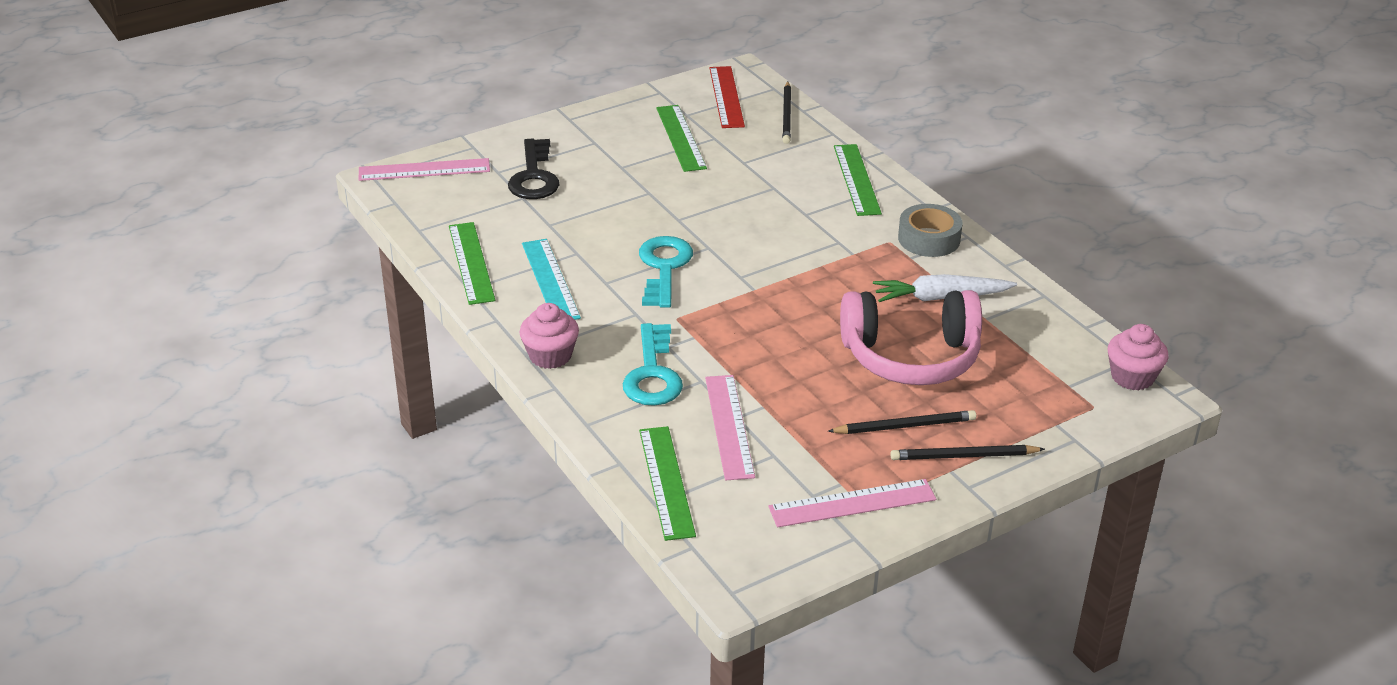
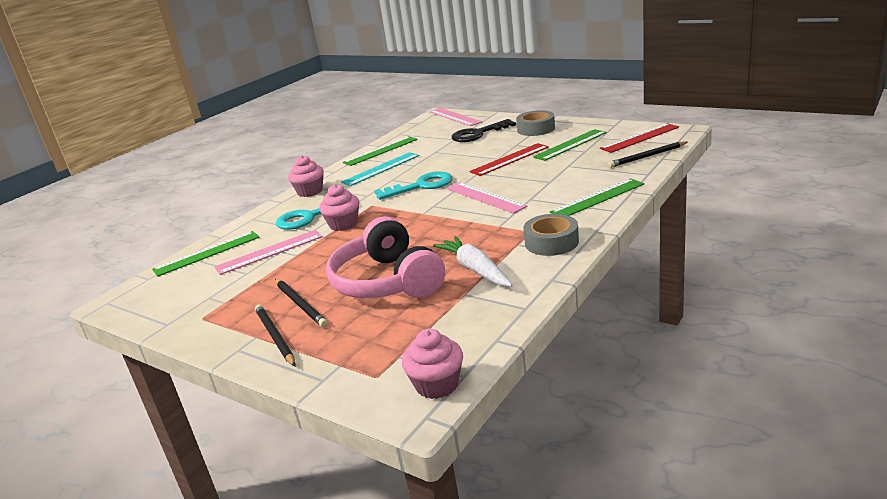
camera: 70 degrees right, 10 degrees down
(587, 137) = (536, 129): none -> grey tape
(667, 186) = (510, 159): none -> red ruler
(712, 352) = (343, 224): none -> pink cupcake
(852, 503) = (204, 312): pink ruler -> pink ruler (485, 197)

